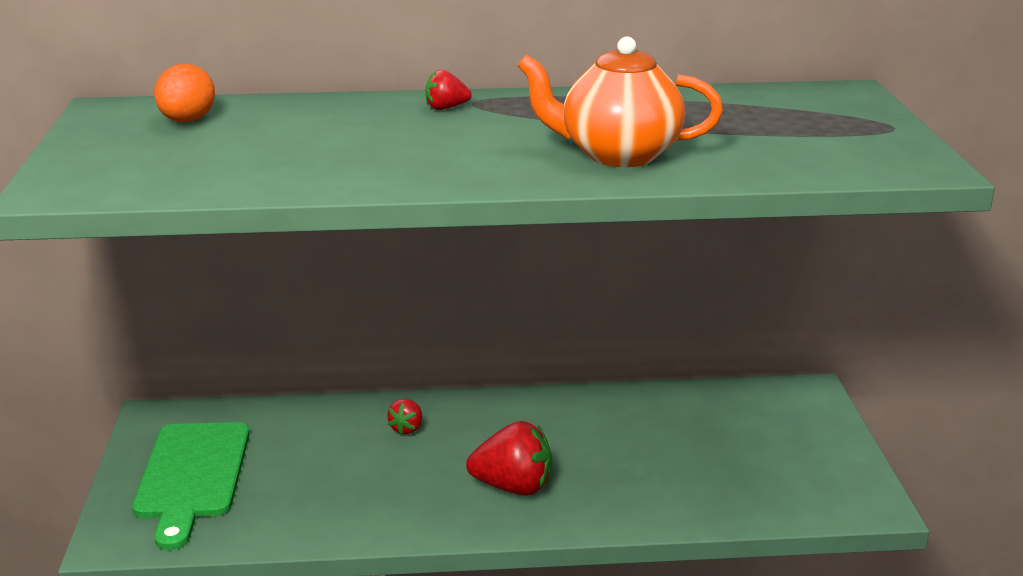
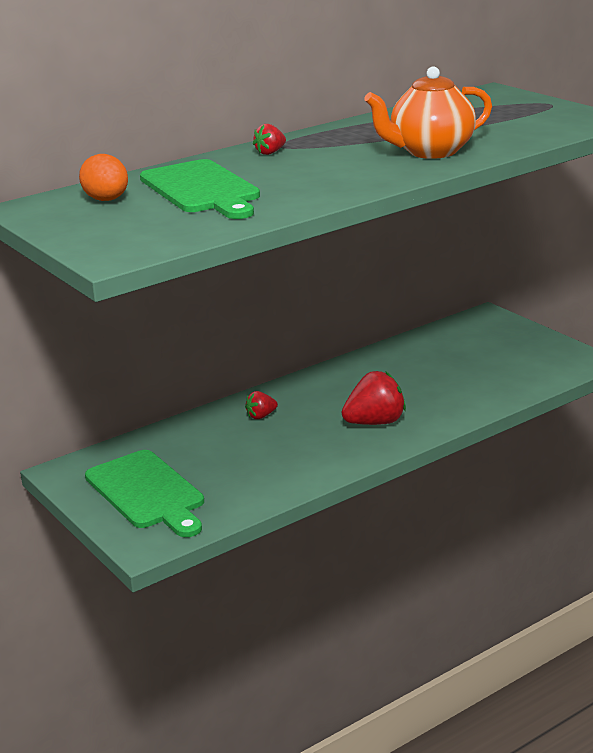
camera: 30 degrees left, 0 degrees up
(292, 134) = (201, 189): none -> green cutting board
(407, 428) = (261, 416): red strawberry -> red strawberry turned 75 degrees clockwise

